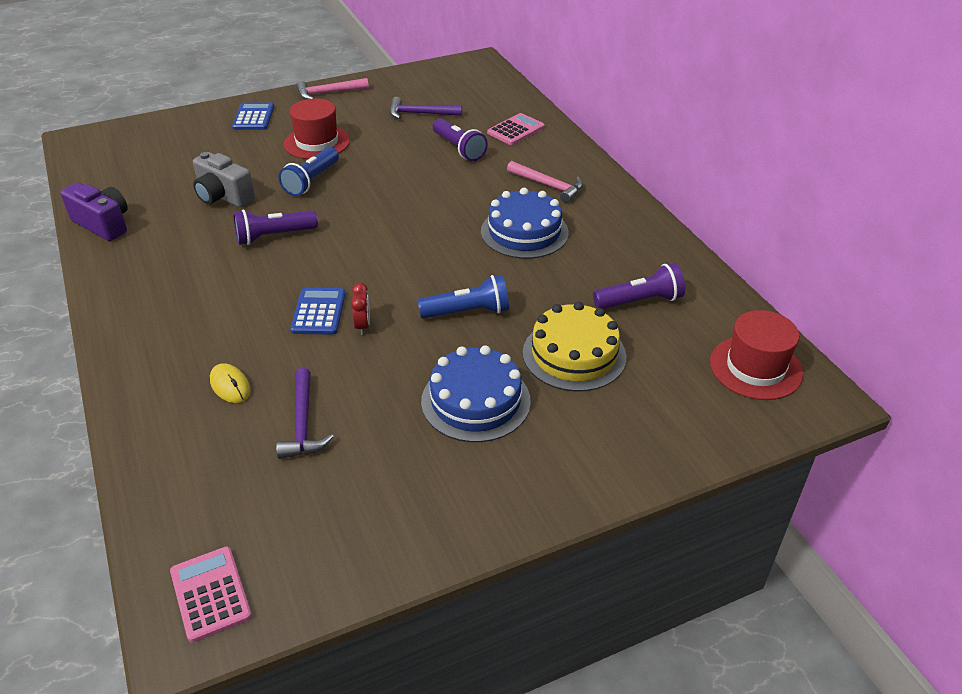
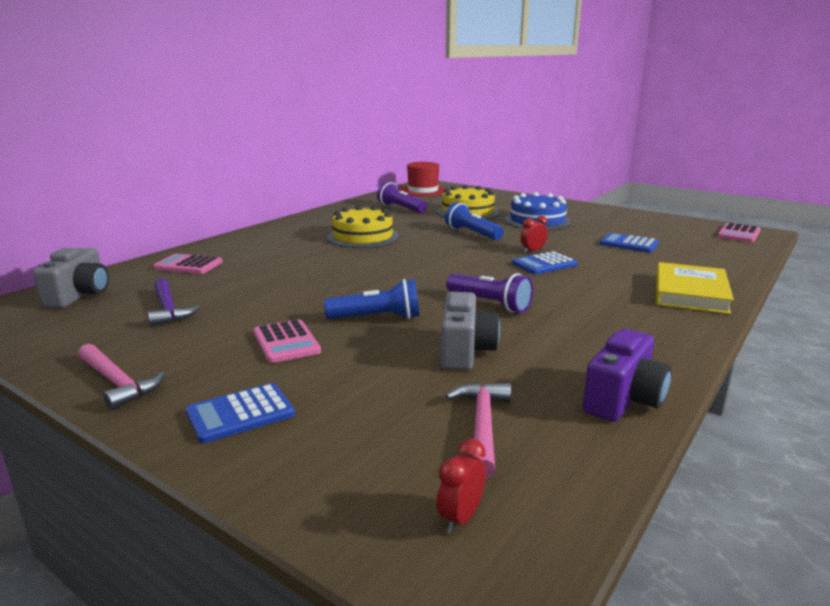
camera: 120 degrees left, 20 degrees down
(103, 224) = (623, 399): purple camera -> purple camera turned 150 degrees counterclockwise
(113, 146) = (460, 517): none -> red clock
(150, 361) = (690, 293): none -> yellow book
(230, 385) = (649, 266): yellow mouse -> none
(303, 423) = (629, 244): purple hammer -> blue calculator
(317, 142) = (286, 342): red hat -> pink calculator
(459, 149) = (246, 277): purple flashlight -> none
(483, 88) = (79, 295): none -> grey camera
(524, 232) = (363, 237): blue cake -> yellow cake
(548, 186) = (287, 241): pink hammer -> pink hammer (482, 426)

